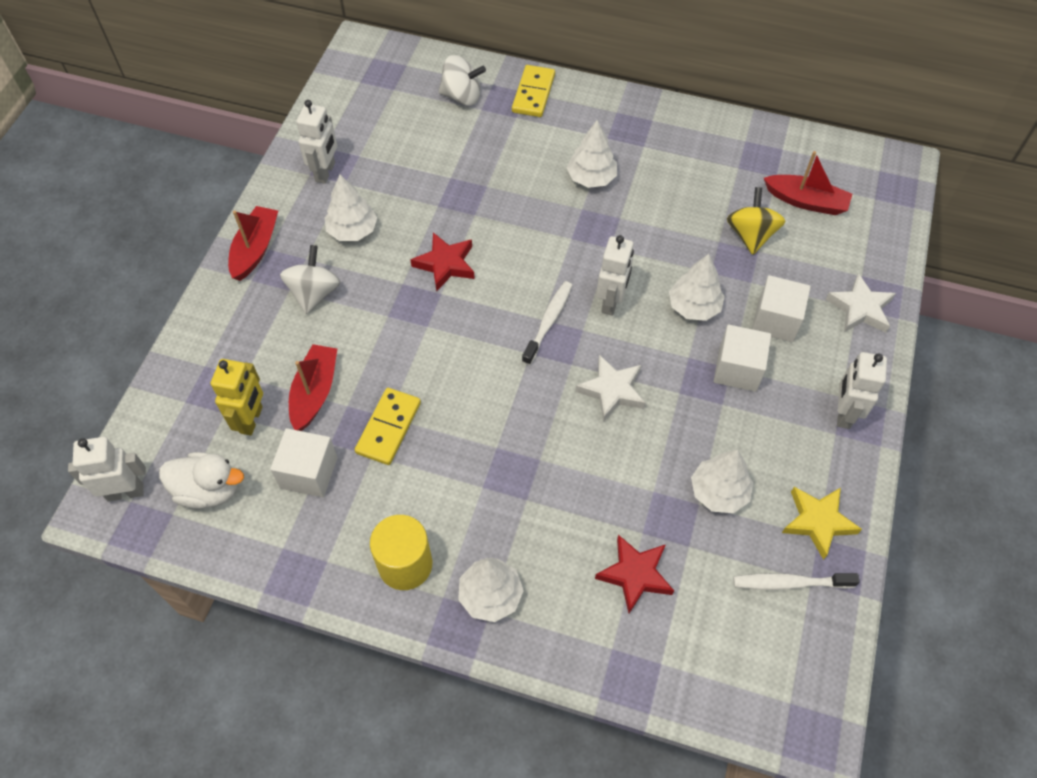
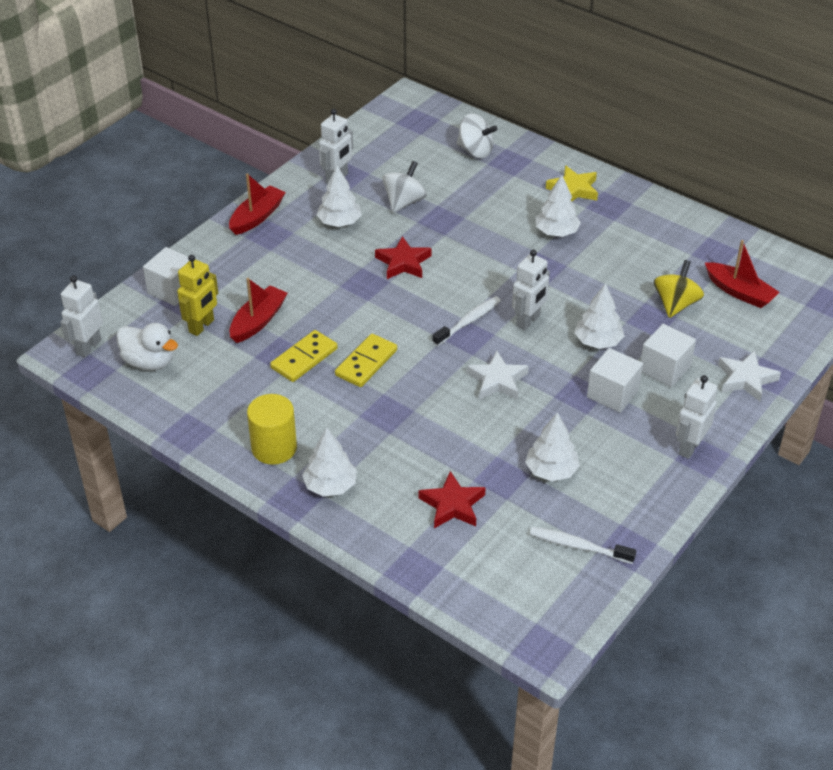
camera: 20 degrees right, 15 degrees down
(125, 492) = (88, 347): white robot -> white robot turned 75 degrees counterclockwise
(309, 472) = (229, 371): white cube -> white cube (172, 290)
(314, 293) = (289, 257): white spinning top -> white spinning top (404, 202)
(533, 93) = (537, 162): yellow domino -> yellow domino (366, 363)
(818, 522) = (625, 513): yellow star -> yellow star (573, 189)

